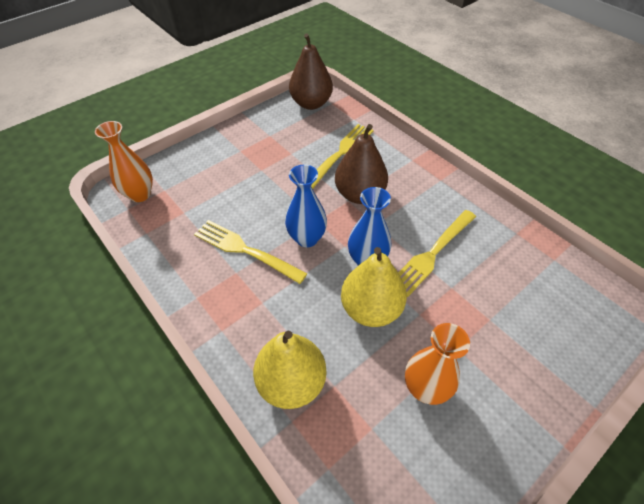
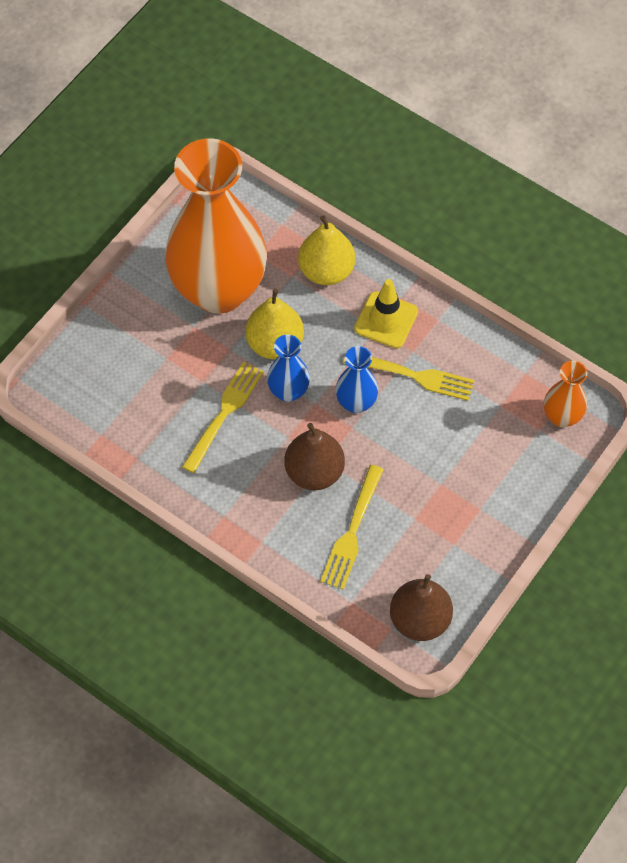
camera: 165 degrees right, 10 degrees up
(248, 308) = (386, 320): none -> yellow traffic cone
(425, 388) = (219, 290): orange vase -> orange vase, size x2.40

